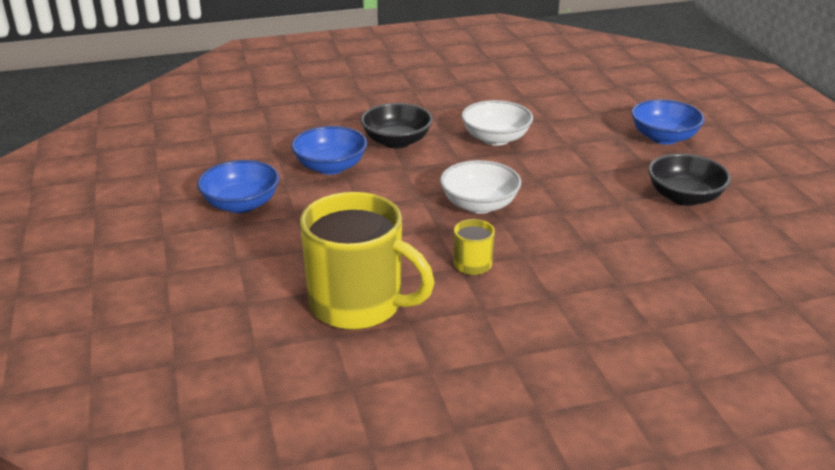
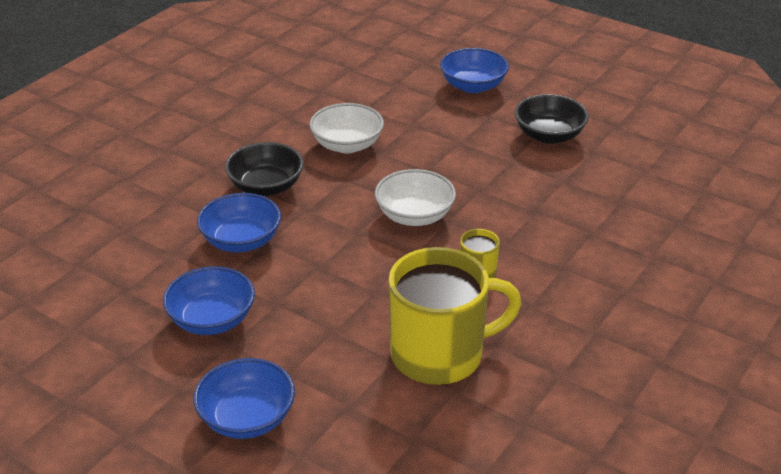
camera: 40 degrees left, 5 degrees up
(173, 273) = (247, 418): none -> blue bowl

